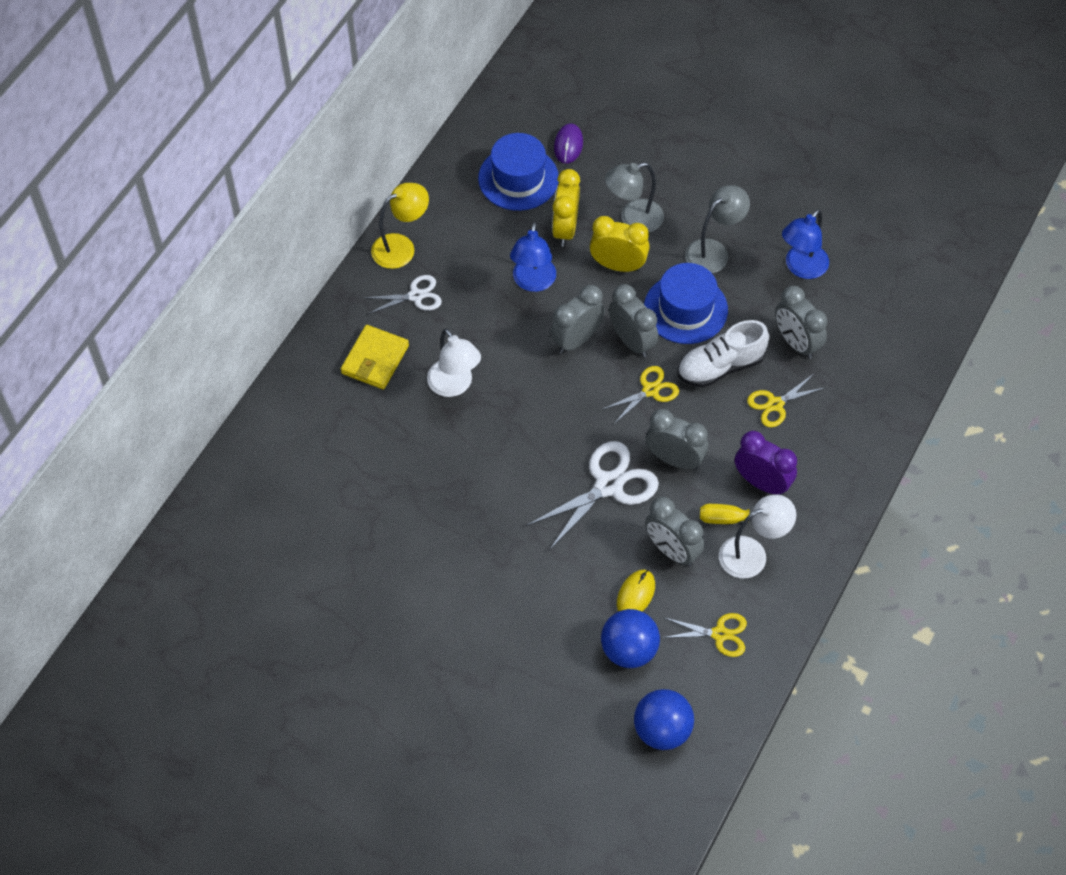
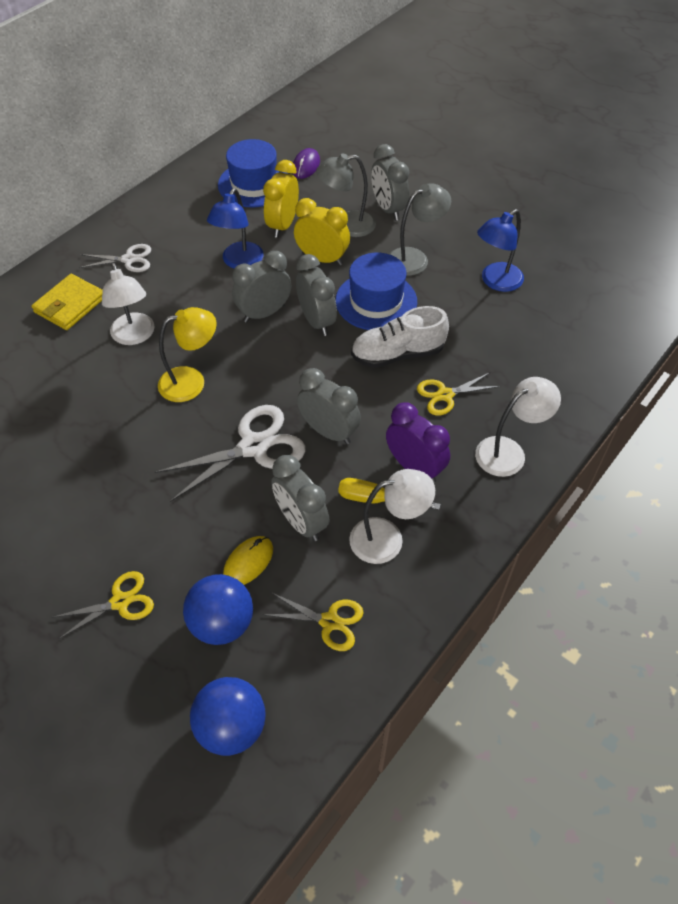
camera: 10 degrees right, 5 degrees down
(401, 247) = (132, 221): yellow lamp -> yellow lamp (191, 381)
(650, 390) = (322, 365): yellow scissors -> yellow scissors (120, 602)
(796, 343) = (478, 343): grey clock -> grey clock (388, 209)
(844, 454) = (509, 451): none -> white lamp

